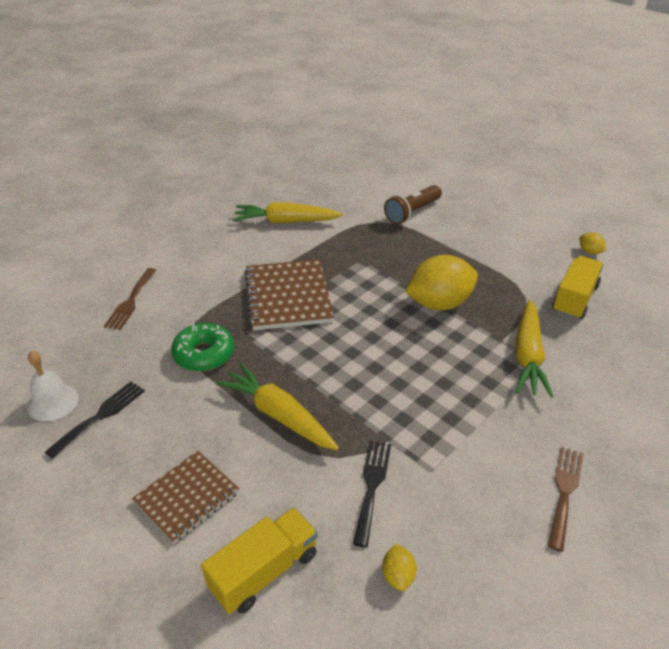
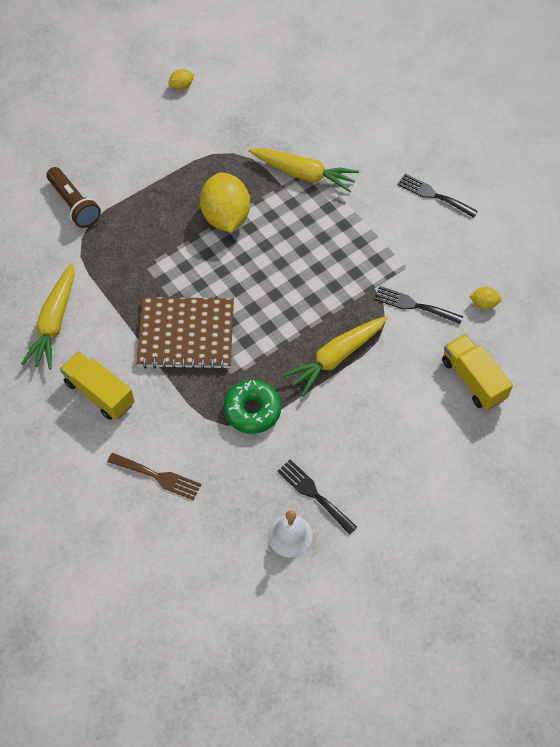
camera: 80 degrees left, 20 degrees up
(187, 497) = (407, 426): brown notebook -> none
(564, 491) = (433, 195): brown fork -> black fork
(574, 299) = (243, 120): yellow truck -> yellow truck (99, 393)

